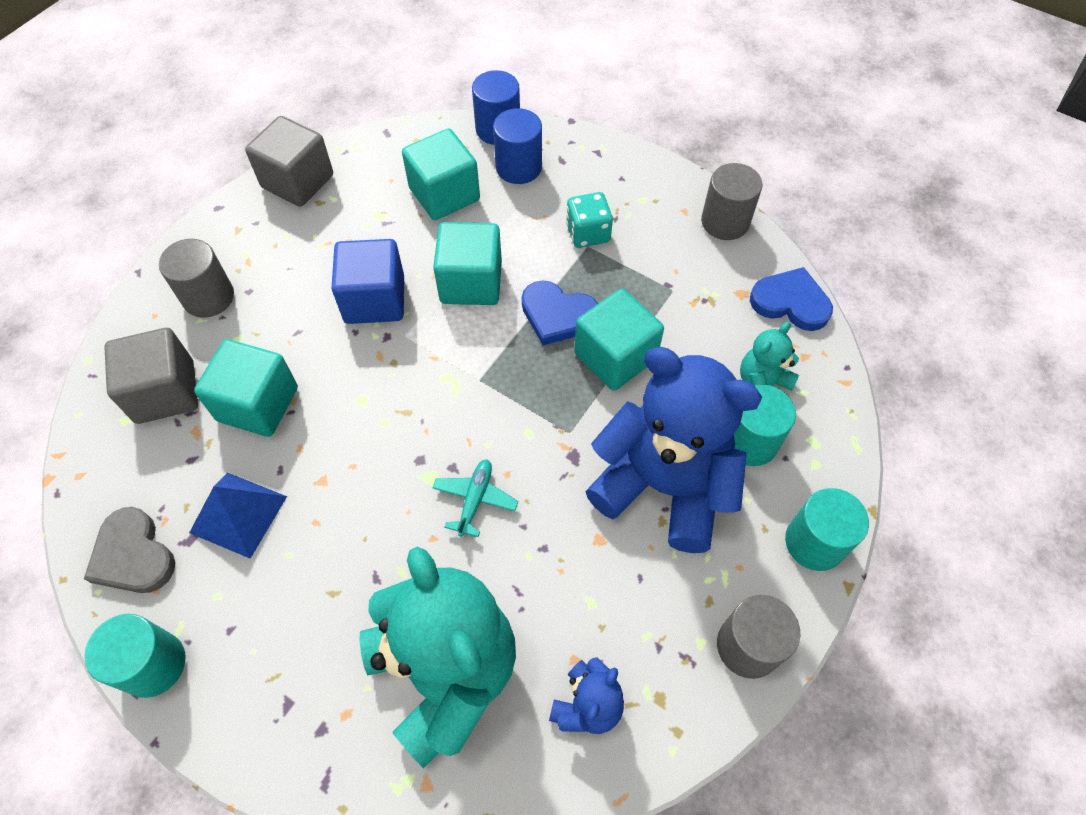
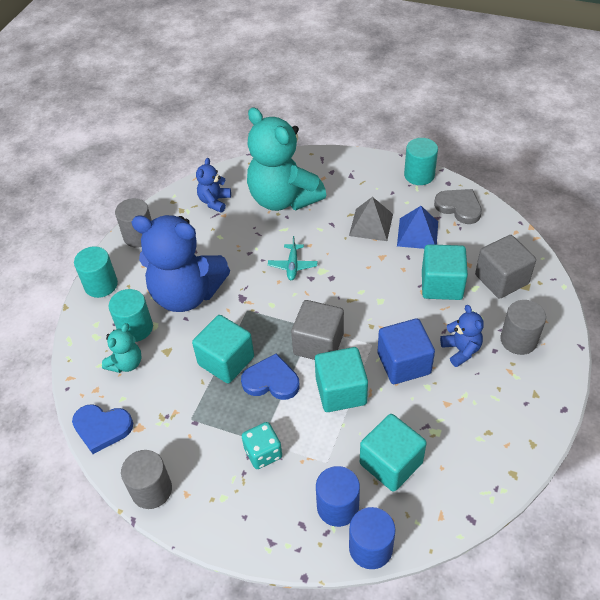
camera: 170 degrees right, 10 degrees down
(291, 300) = (461, 350): none -> blue teddy bear
(298, 181) = (517, 447): grey cube -> grey cube (318, 344)
(307, 557) = (371, 224): none -> grey pyramid

